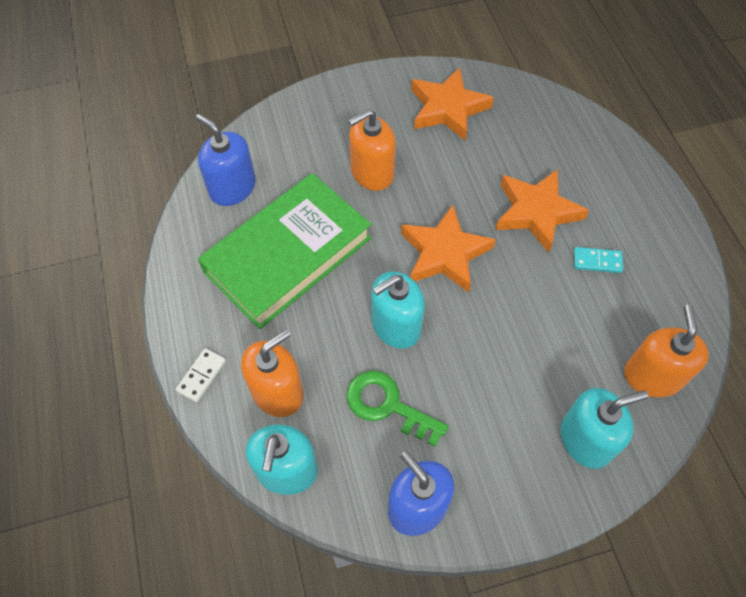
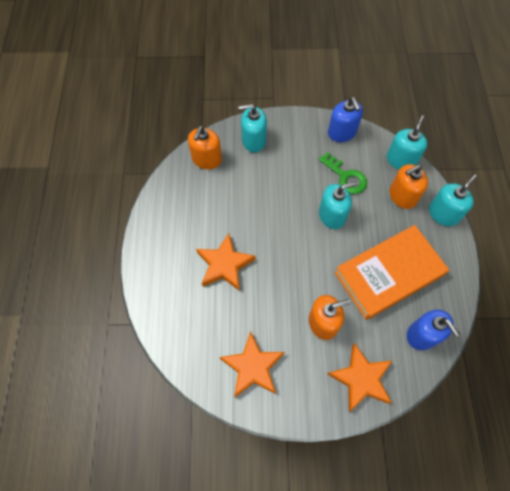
camera: 165 degrees left, 5 degrees up
(201, 376) = (443, 214): white domino -> turquoise soap dispenser
(288, 255) = (388, 274): green book -> orange book
(444, 253) = (291, 251): orange star -> orange star (361, 378)
(597, 261) = (203, 224): turquoise domino -> none

